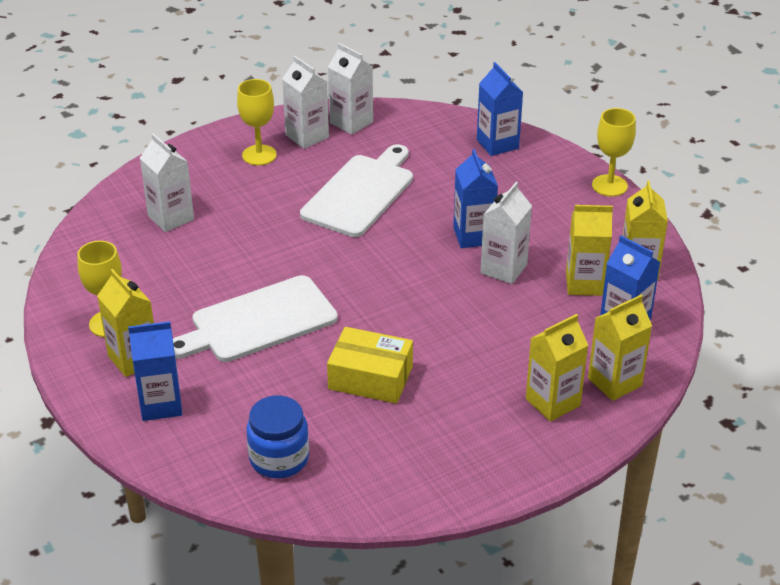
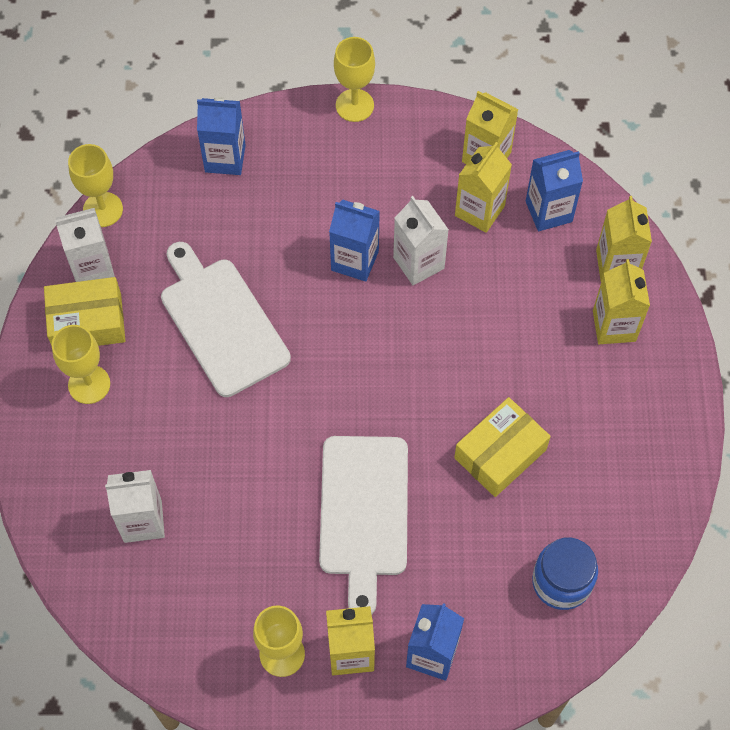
camera: 60 degrees left, 25 degrees up
(307, 136) = (87, 322): white carton -> yellow box
(401, 109) = (103, 209): none -> yellow goblet

